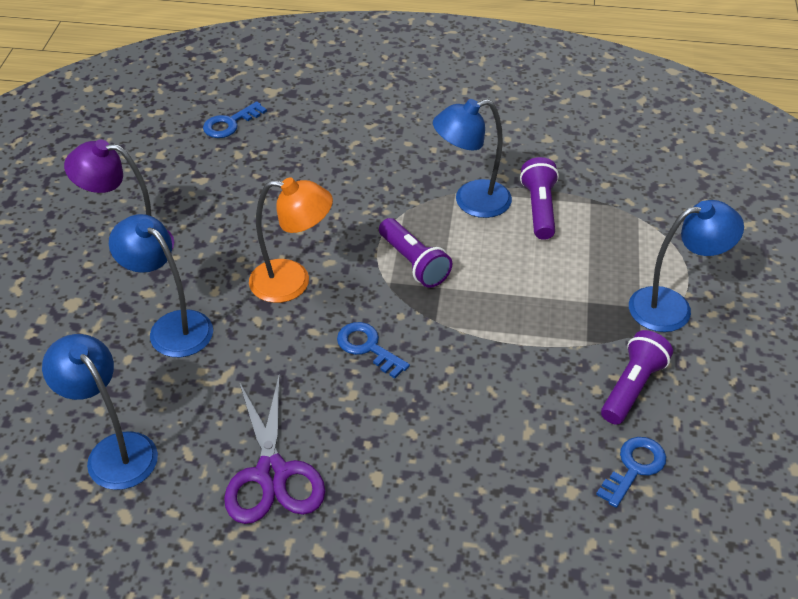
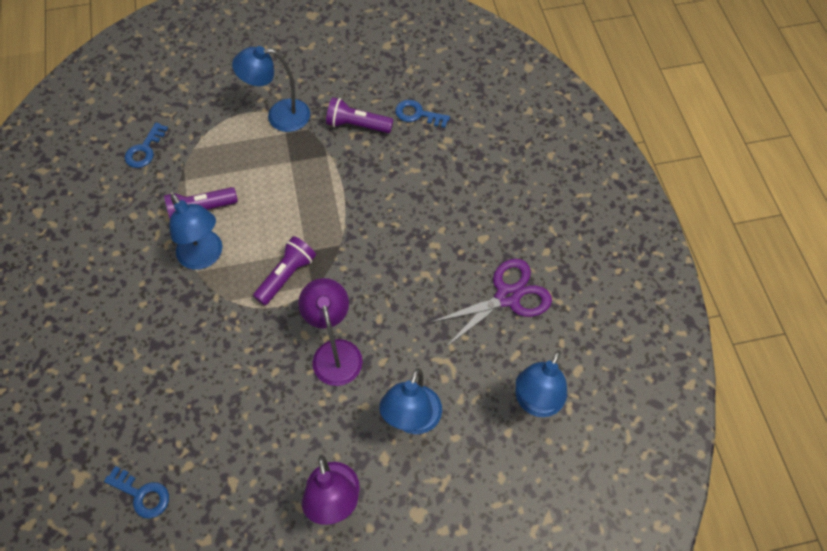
camera: 110 degrees left, 15 degrees up
(292, 282) = (335, 352): orange lamp -> purple lamp
(367, 347) = (381, 278): blue key -> blue key (145, 150)
(672, 307) = (279, 116): blue lamp -> blue lamp turned 60 degrees counterclockwise

